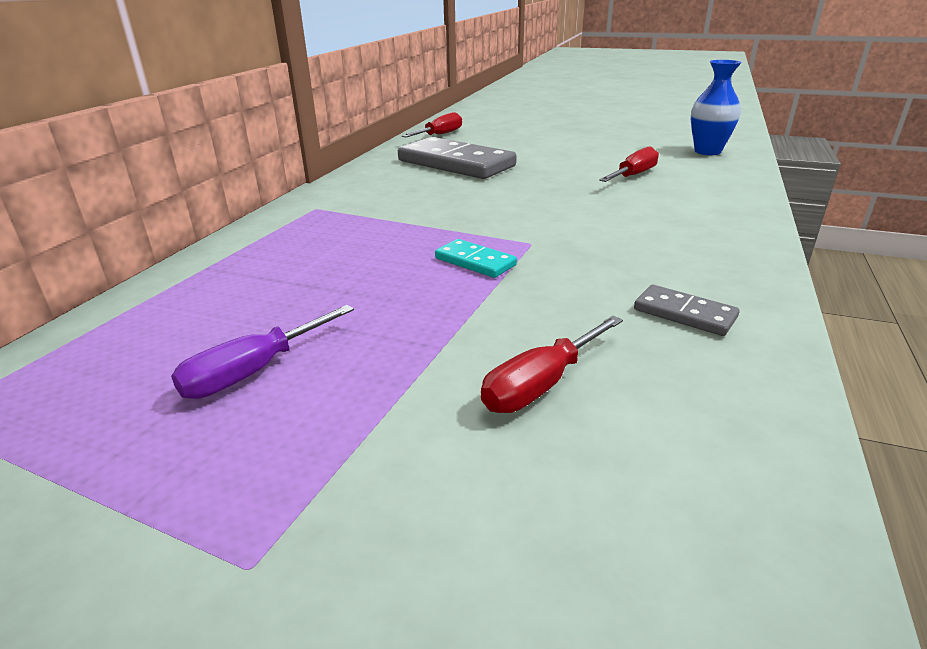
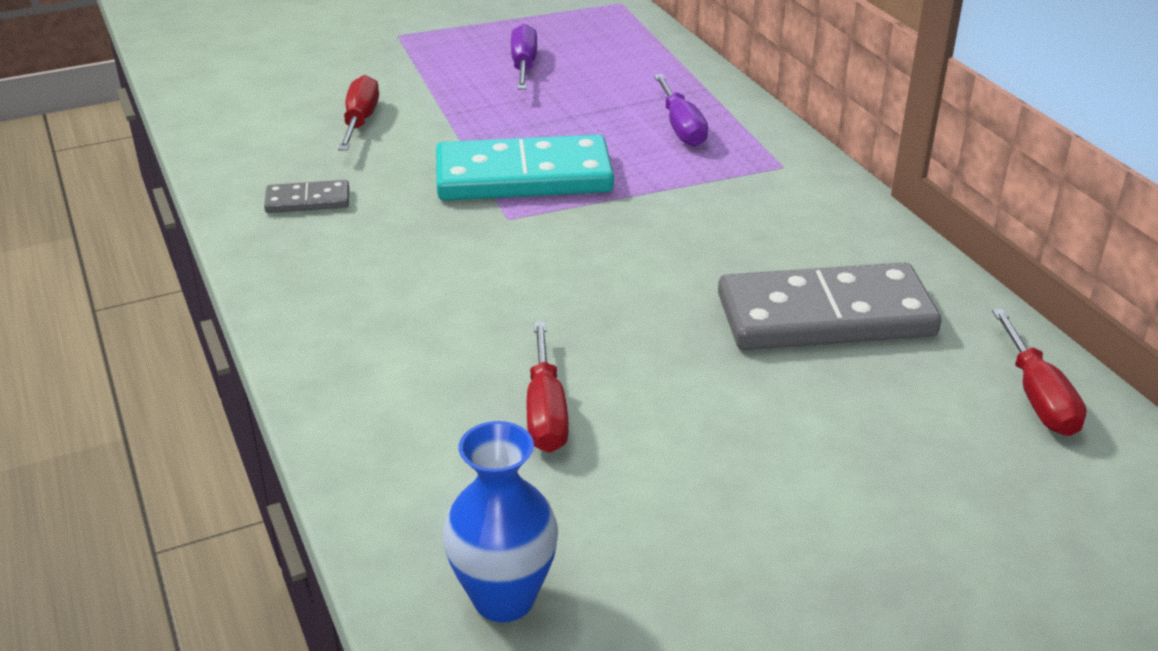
camera: 135 degrees right, 5 degrees up
(301, 248) = (681, 127): none -> purple screwdriver
(475, 262) = (523, 176): turquoise domino -> turquoise domino, size x2.16

